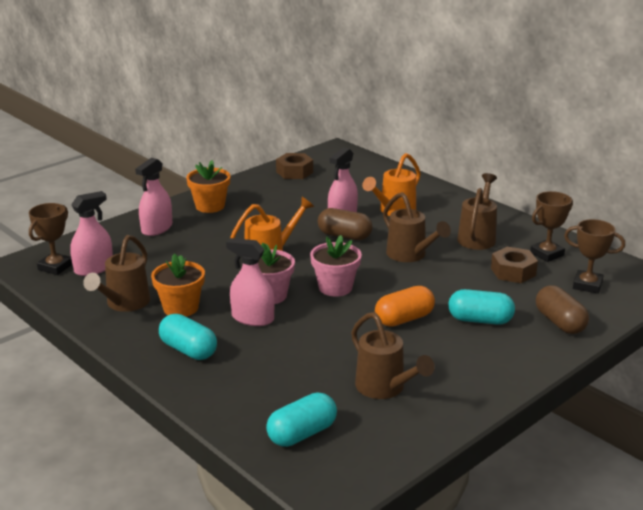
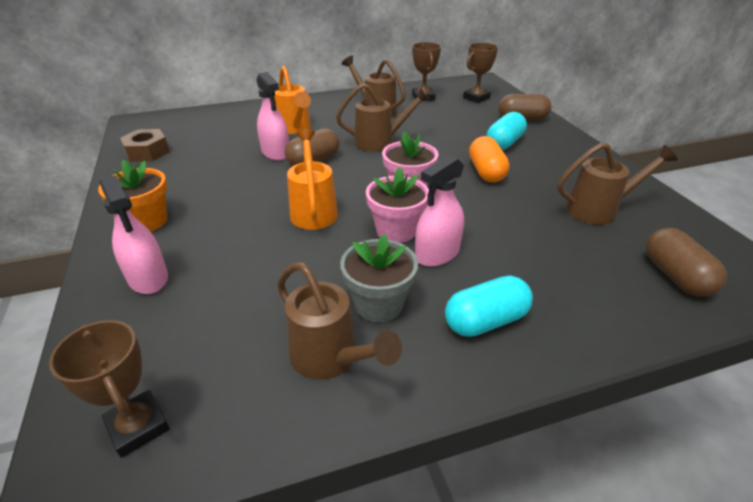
camera: 65 degrees left, 10 degrees up
(94, 268) = (193, 373): pink spray bottle -> none
(180, 308) = (379, 304): orange flower pot -> grey flower pot
(302, 434) = (675, 276): turquoise capsule -> brown capsule
(513, 272) = (439, 114): brown nut -> none

